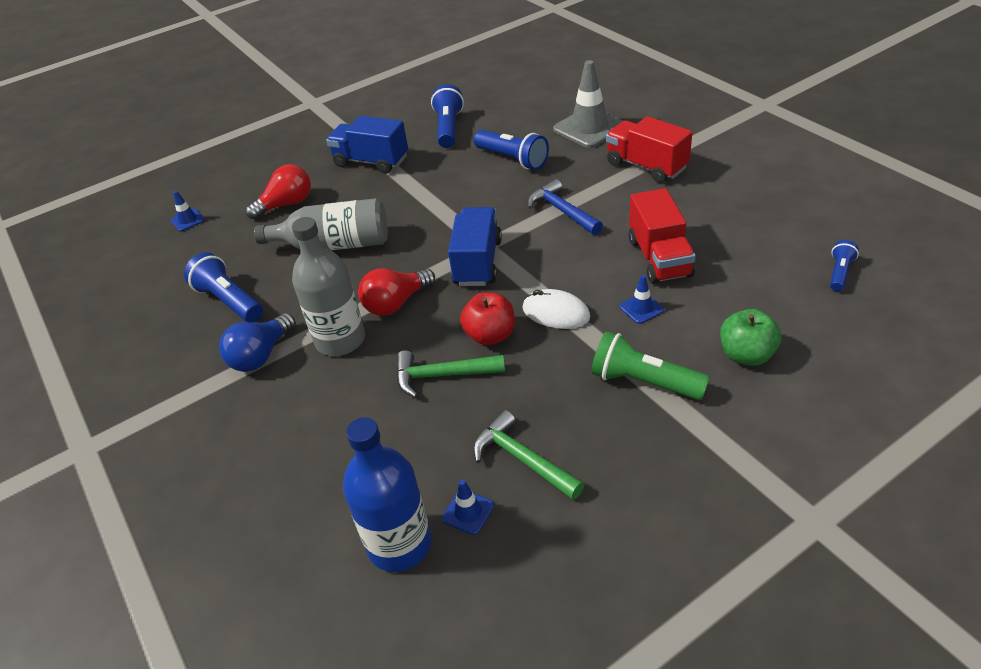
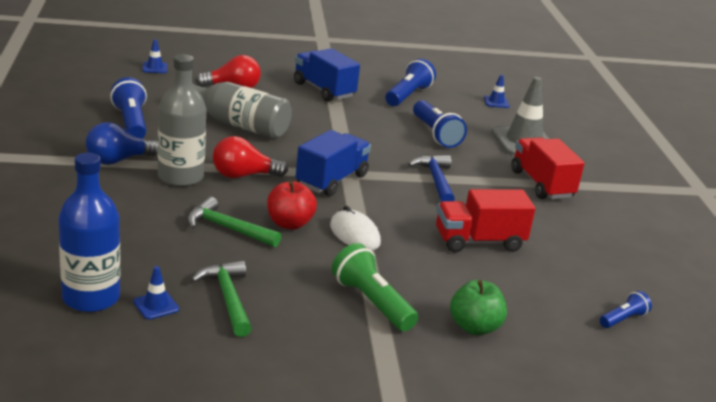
camera: 20 degrees right, 15 degrees down
(641, 308) = (425, 262): blue traffic cone -> blue traffic cone (496, 102)
(659, 258) = (479, 241): red truck -> red truck turned 60 degrees clockwise

